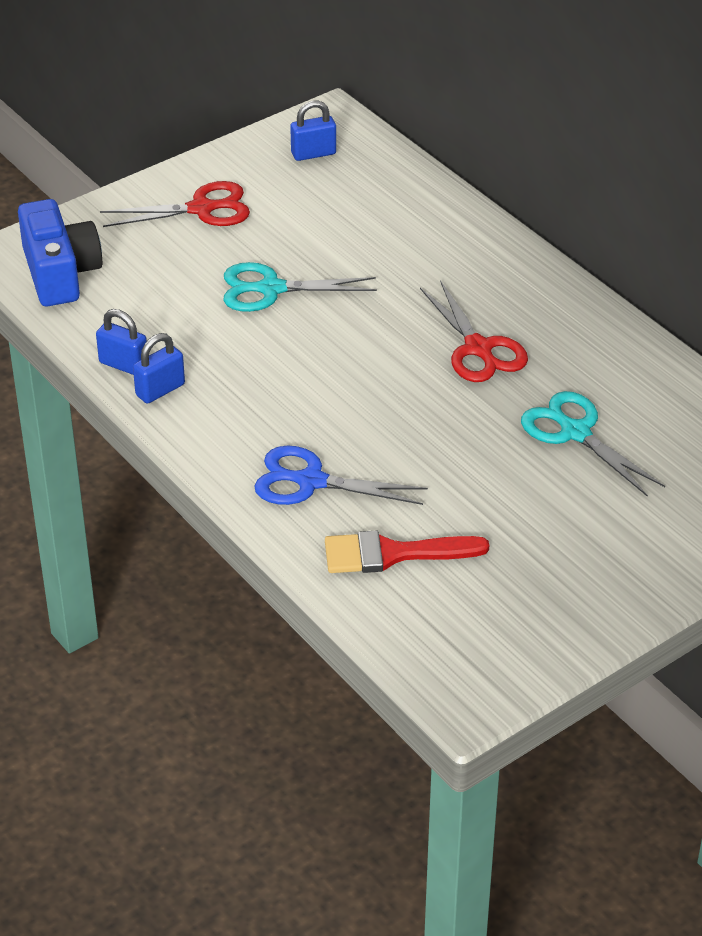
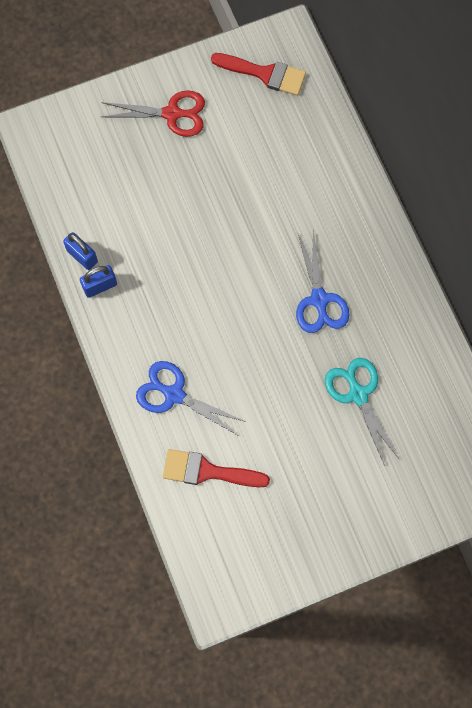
camera: 15 degrees right, 30 degrees up
(60, 273) = (61, 156): blue camera -> none
(270, 289) = (197, 207): turquoise scissors -> none
(313, 153) = (265, 74): blue padlock -> red brush
(478, 349) = (319, 300): red scissors -> blue scissors

